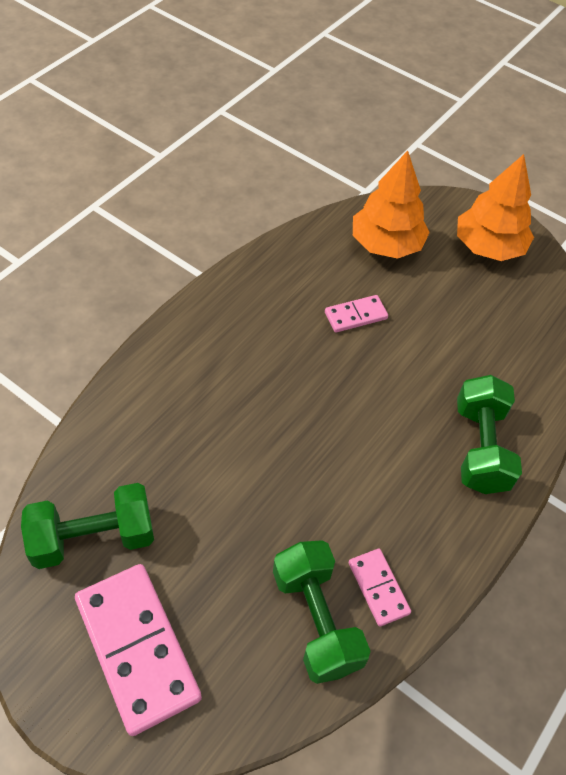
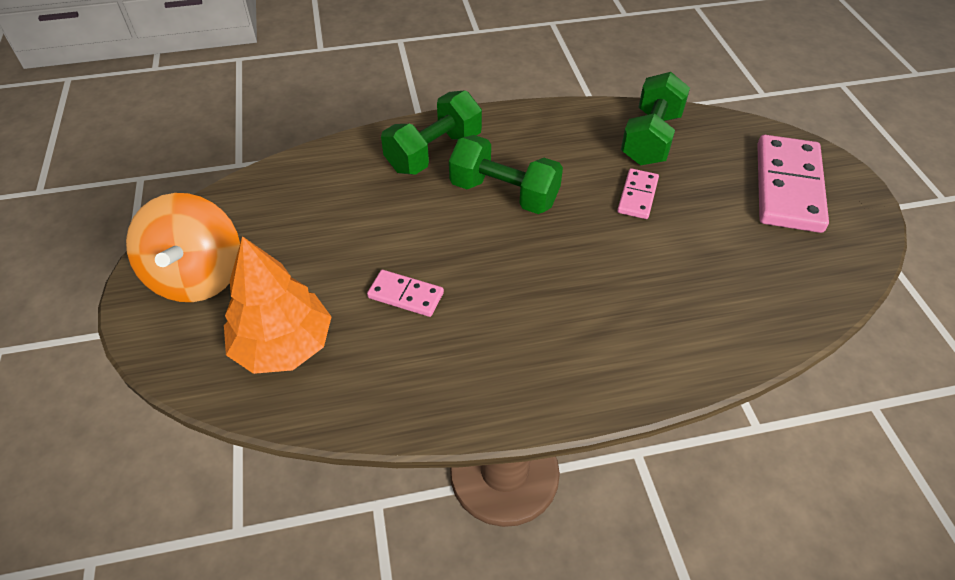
camera: 135 degrees left, 5 degrees down
(93, 538) = (791, 264): green dumbbell -> green dumbbell (504, 194)
(378, 588) = (594, 130): pink domino -> pink domino (637, 196)
(488, 247) = (198, 276): orange tree -> orange spinning top

